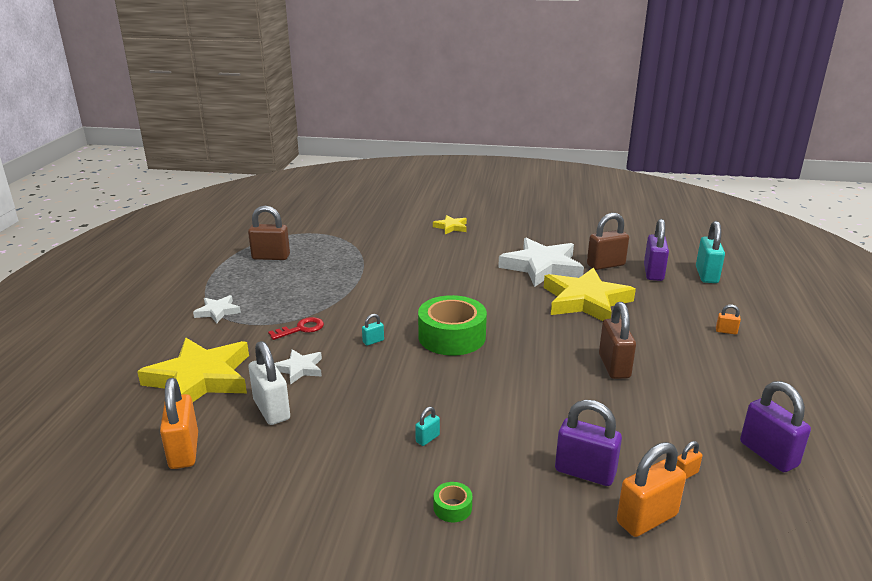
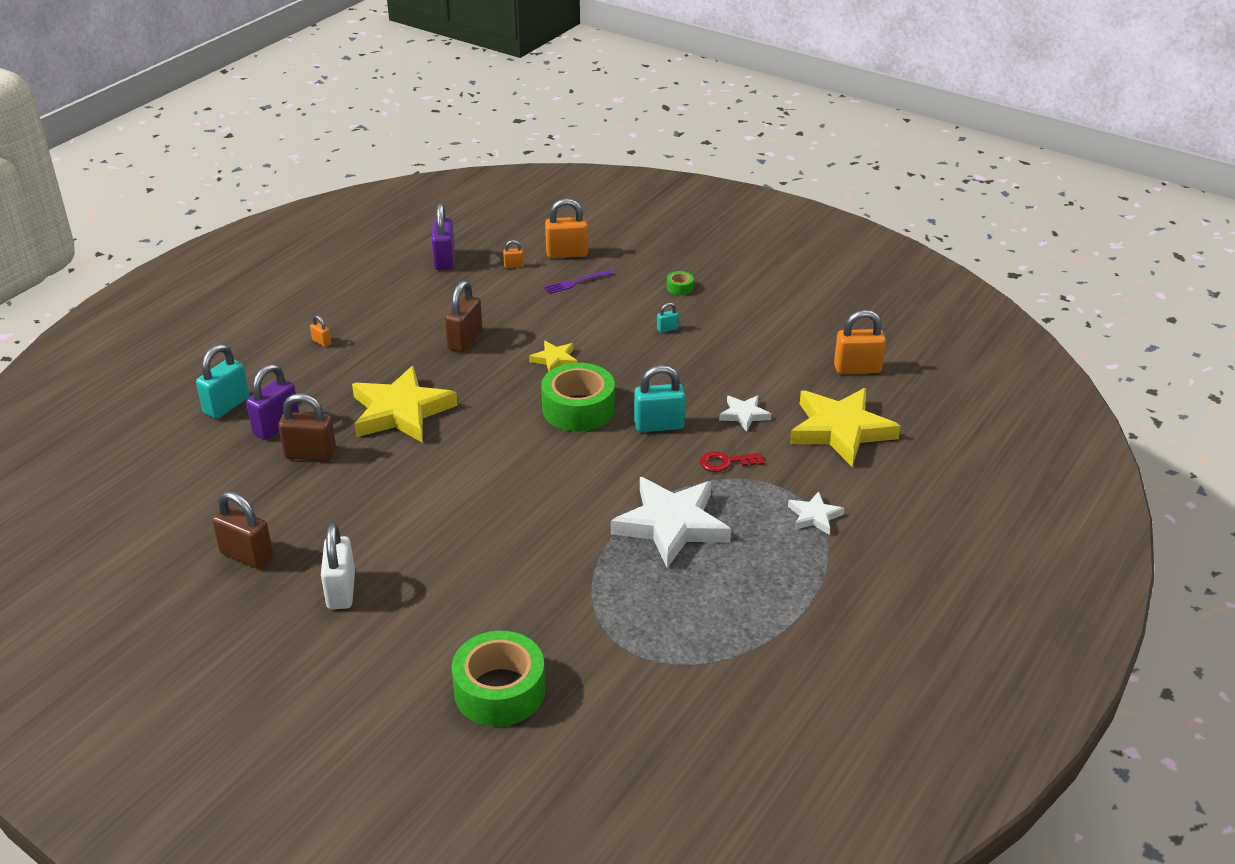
camera: 155 degrees left, 10 degrees up
(184, 451) = (857, 369): orange padlock -> orange padlock turned 75 degrees clockwise
(271, 257) = (723, 608): brown padlock -> brown padlock (247, 555)
(271, 410) = (781, 382): white padlock -> white padlock (341, 591)
(373, 341) = (659, 425): turquoise padlock -> turquoise padlock, size x2.15
(377, 211) = (499, 691): none -> green tape
(451, 227) = (420, 598): yellow star -> yellow star (554, 359)
(542, 267) = (387, 474): white star -> white star (671, 525)
(585, 472) = (576, 282): purple padlock -> purple fork

